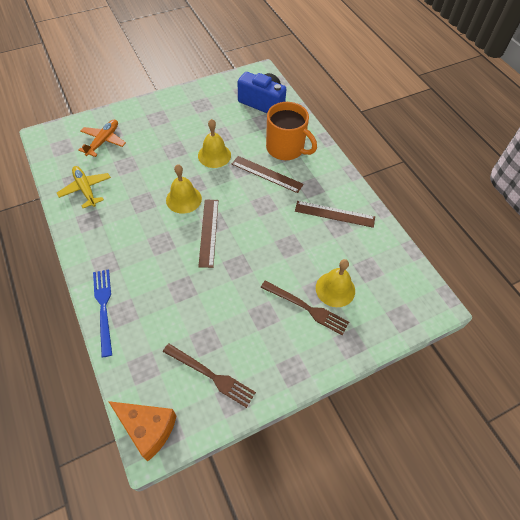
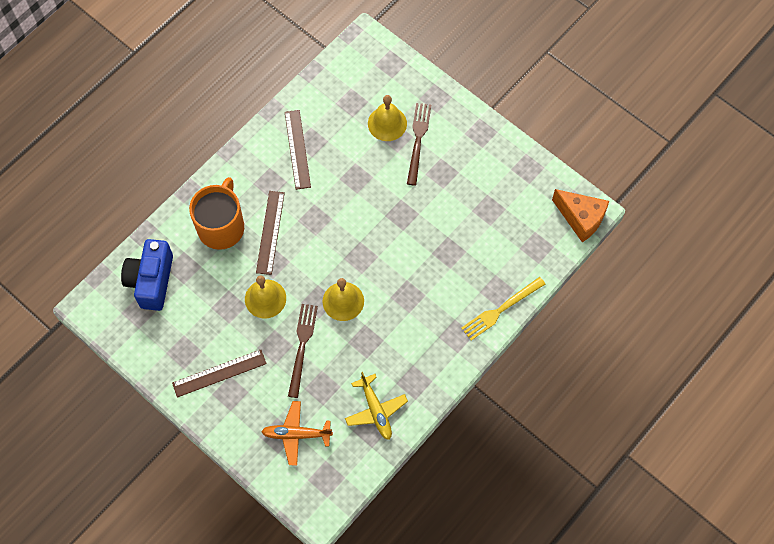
camera: 110 degrees left, 10 degrees up
(85, 189) = (376, 410): yellow plane -> yellow plane turned 60 degrees counterclockwise
(104, 308) = (501, 309): blue fork -> yellow fork
(148, 429) = (581, 218): orange cheese -> orange cheese turned 120 degrees clockwise
(209, 232) = (374, 257): brown ruler -> brown ruler (219, 373)
(211, 375) = (516, 192): brown fork -> brown fork (302, 346)

